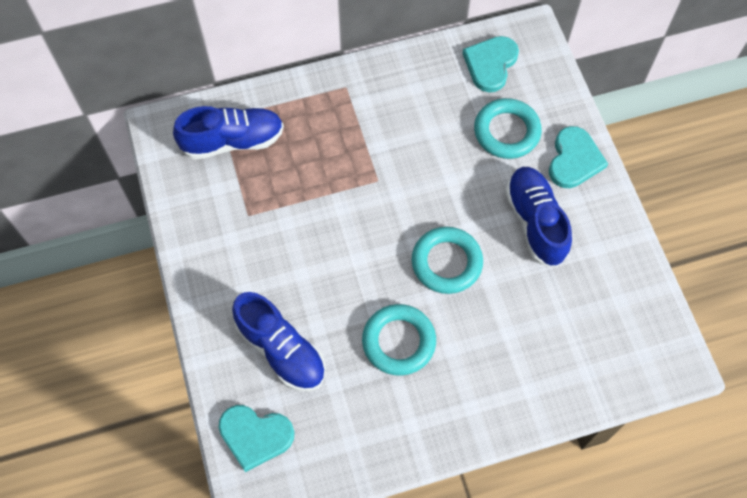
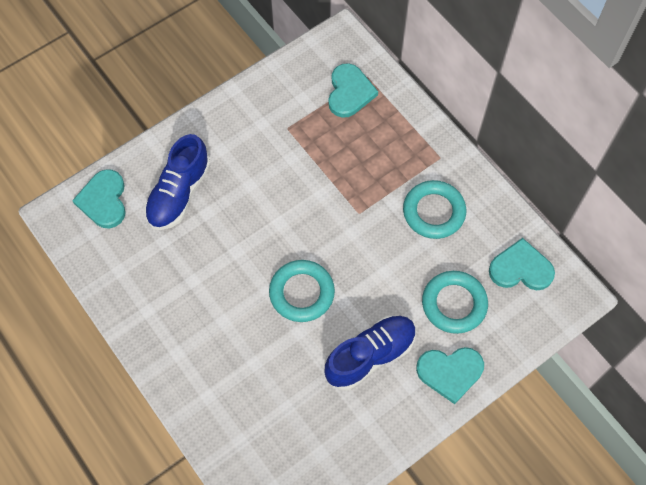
camera: 70 degrees right, 0 degrees up
(233, 141) = (349, 92): blue shoe -> turquoise heart
(398, 341) = (216, 278): turquoise ring -> turquoise ring (434, 212)

